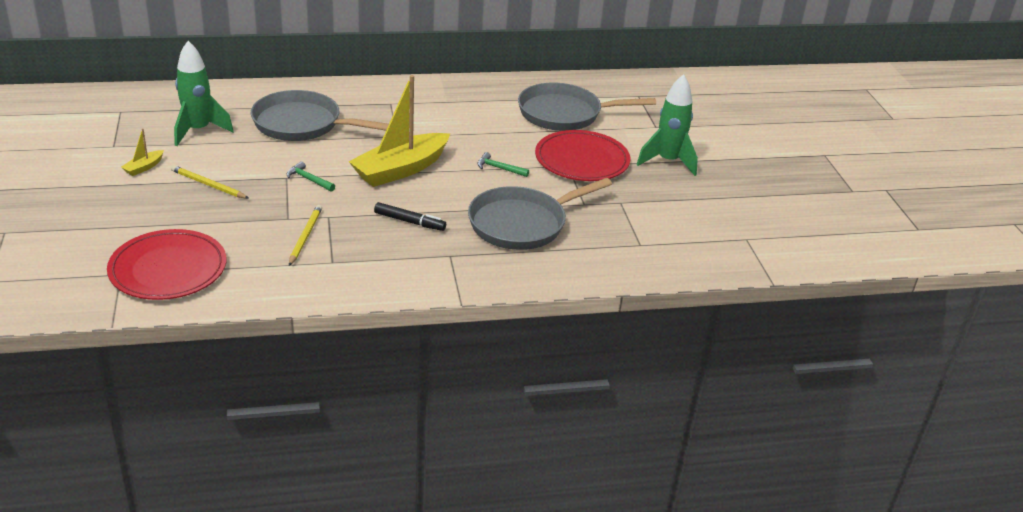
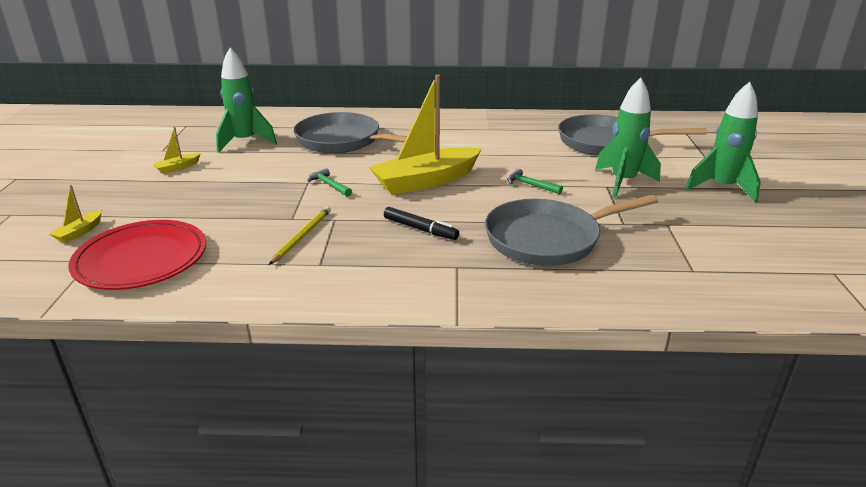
camera: 15 degrees right, 5 degrees down
(90, 246) = (79, 232): none -> yellow boat
(208, 185) = (229, 184): yellow pencil -> none
(582, 160) = (622, 182): red plate -> green rocket

